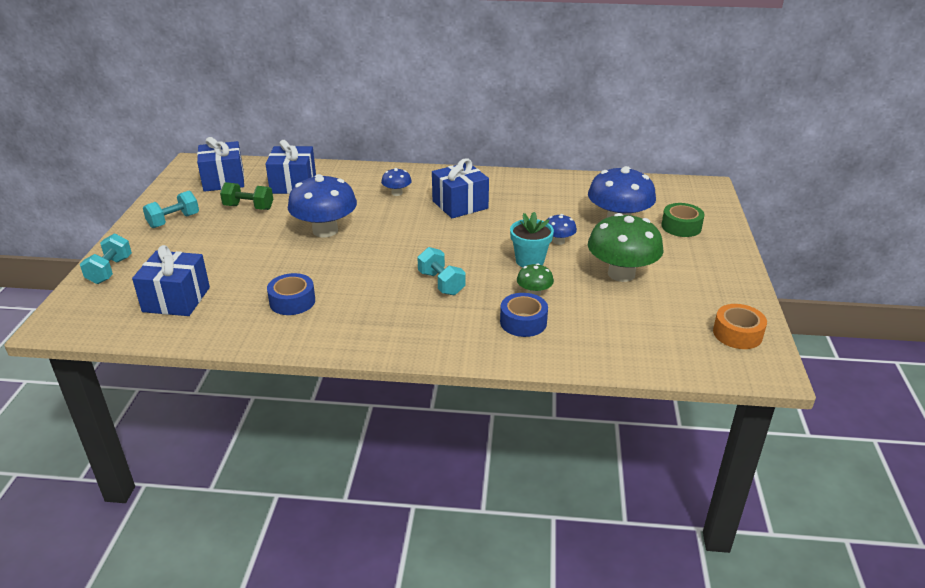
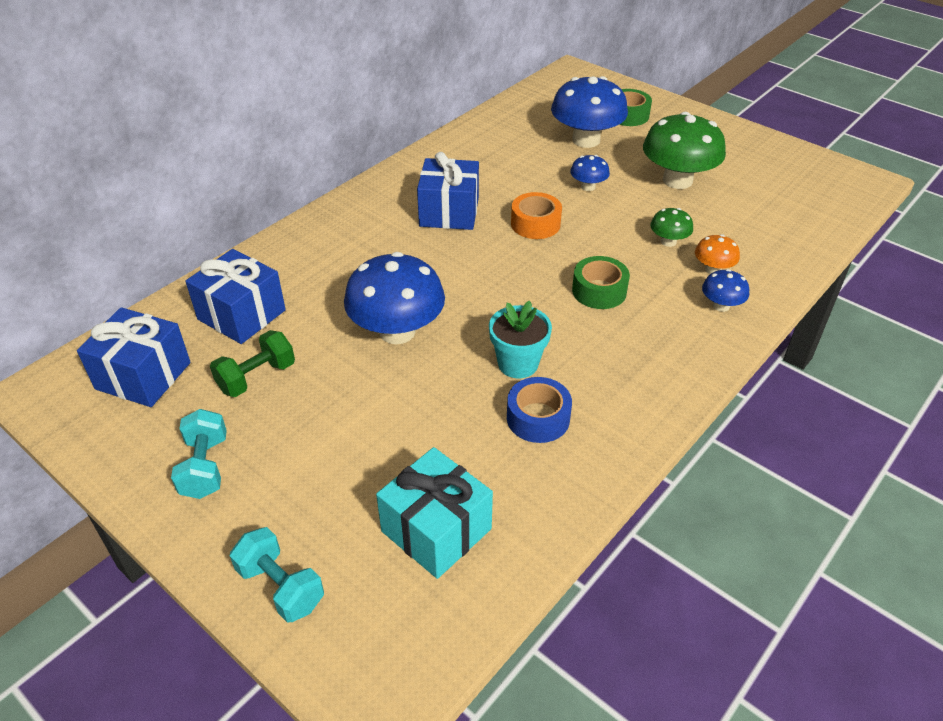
camera: 55 degrees left, 10 degrees up
(176, 299) = (436, 530): blue gift -> turquoise gift
(397, 193) = (369, 243): blue mushroom -> blue mushroom (721, 306)
(441, 283) = (599, 291): turquoise dumbbell -> green tape
(523, 322) = (713, 269): blue tape -> orange mushroom
(530, 261) = (607, 218): turquoise flower pot -> turquoise flower pot (518, 364)
(737, 334) = (813, 170): orange tape -> orange tape (535, 224)

